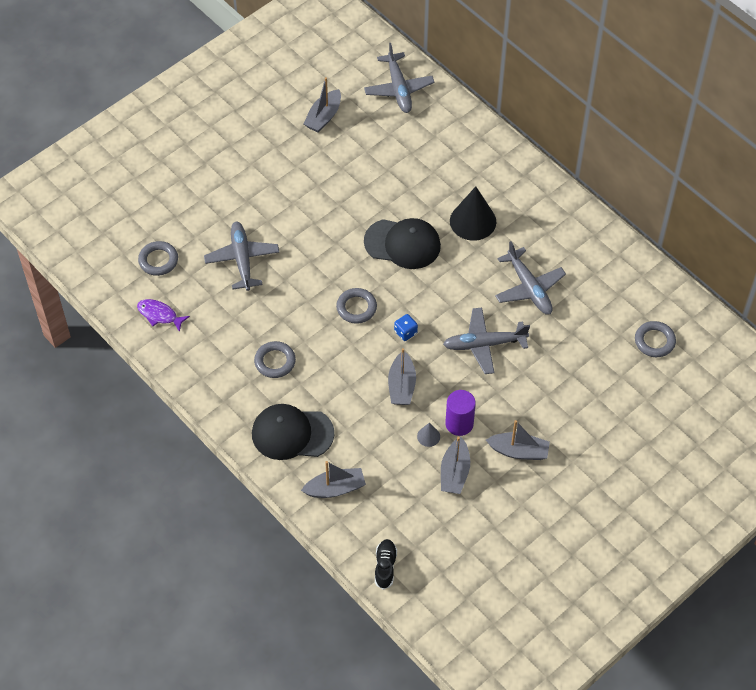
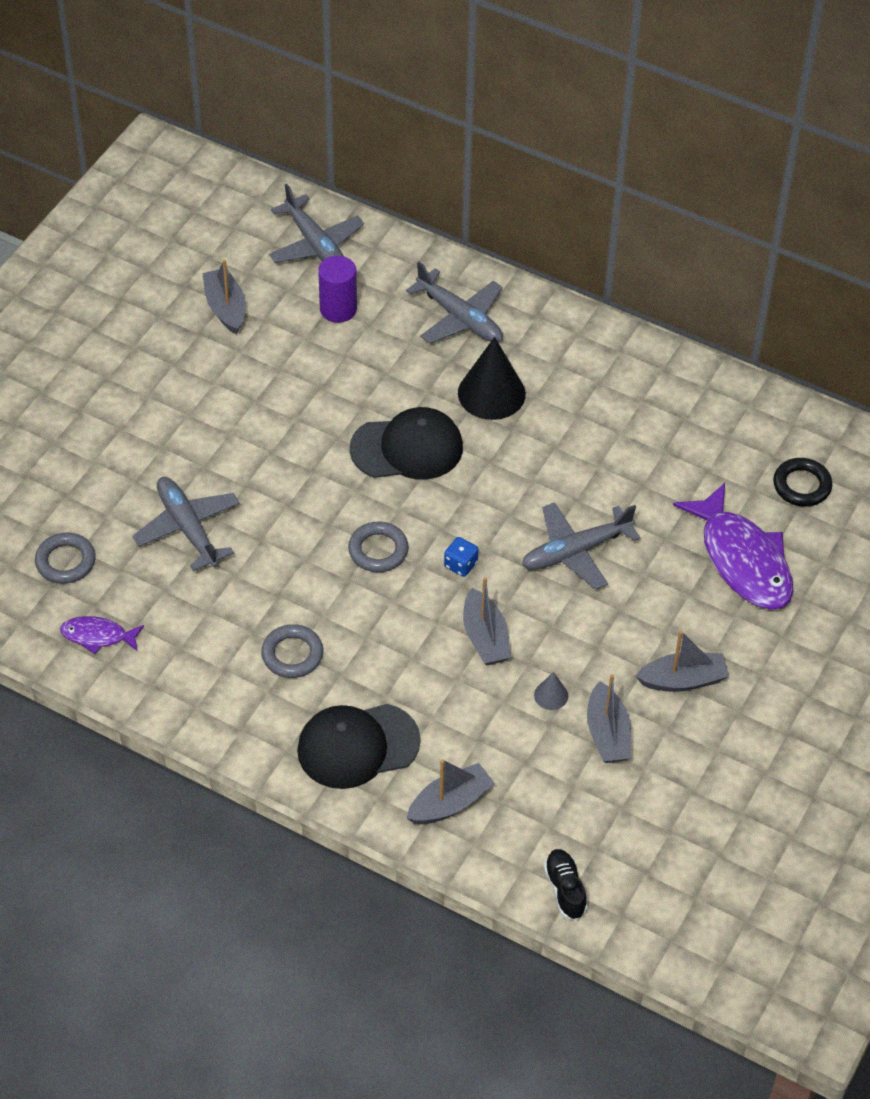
camera: 20 degrees left, 5 degrees down
(323, 117) = (225, 308): grey boat -> grey boat turned 150 degrees clockwise
(459, 423) = (586, 666): purple cylinder -> purple cylinder (338, 309)
(529, 287) = (605, 460): grey plane -> grey plane (459, 318)
(592, 381) = (742, 560): none -> purple fish
(654, 341) = (802, 485): grey ring -> black ring

